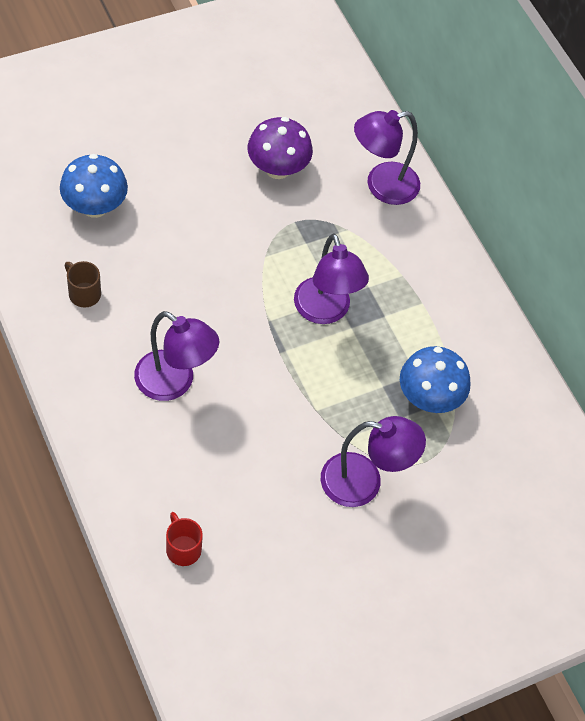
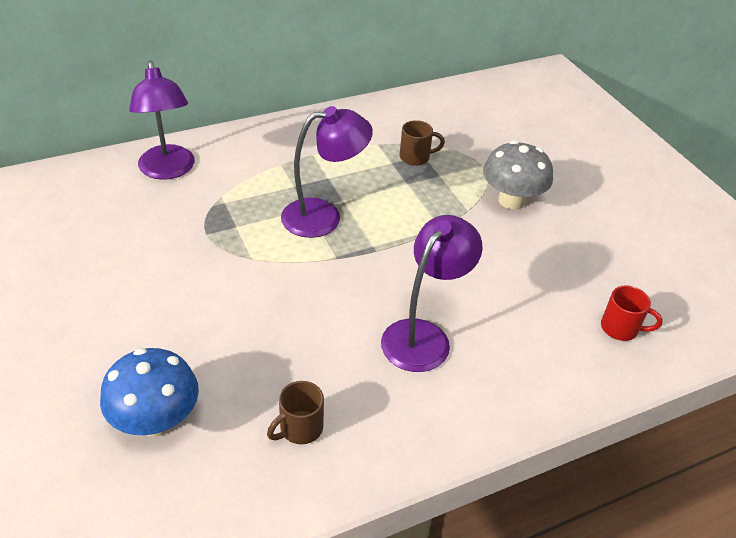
camera: 85 degrees left, 15 degrees down
(183, 548) = (621, 328): red mug -> red mug turned 135 degrees counterclockwise
(277, 168) = (128, 244): purple mushroom -> none
(364, 483) = (511, 200): purple lamp -> grey mushroom
(429, 397) = (416, 157): blue mushroom -> brown mug

